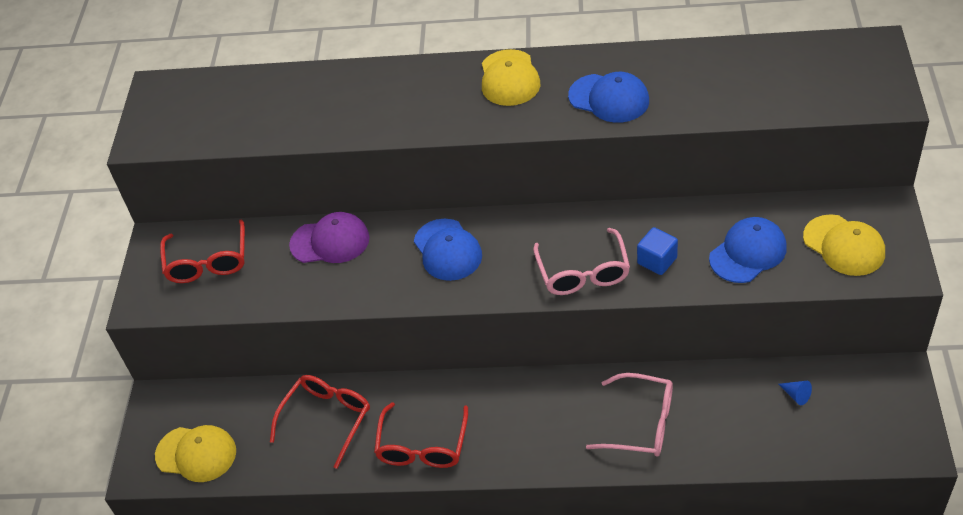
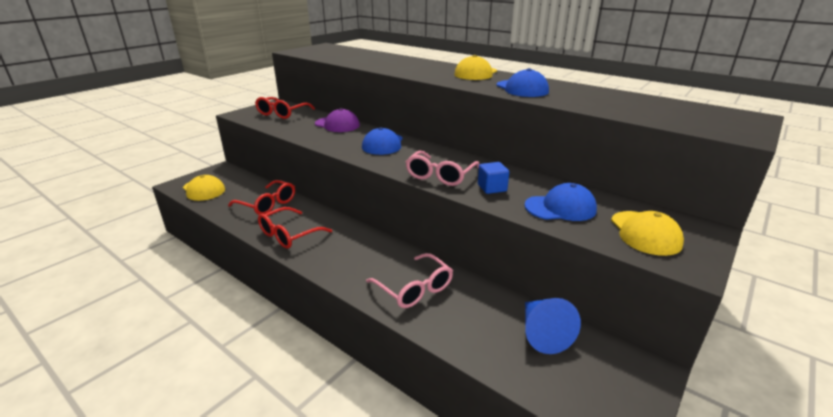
camera: 30 degrees right, 20 degrees down
(327, 419) = (268, 204): red glasses -> red glasses turned 60 degrees clockwise
(796, 395) = (542, 333): blue cone -> blue cone, size x2.35

